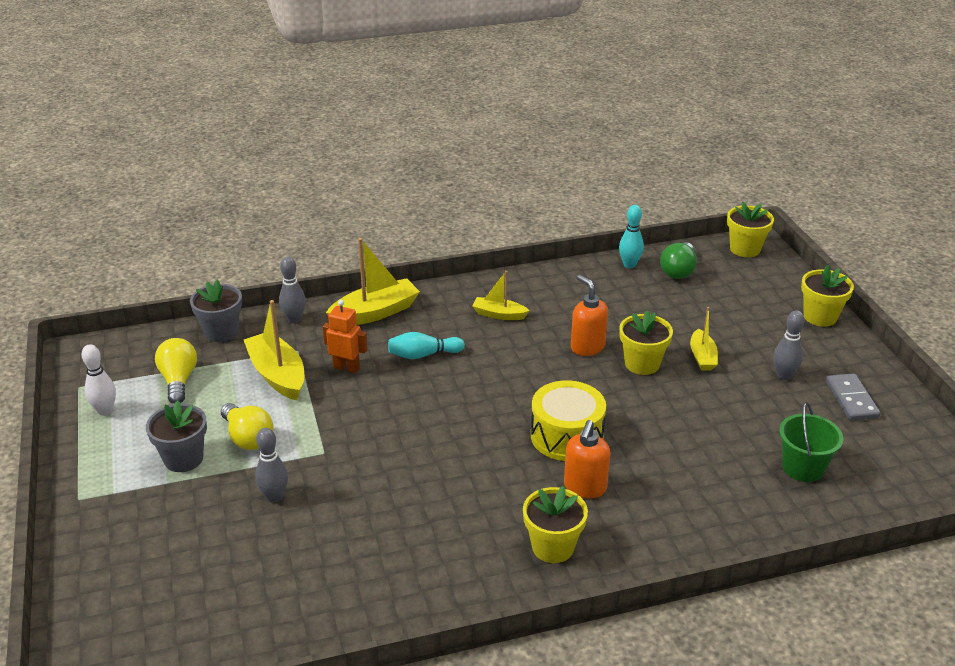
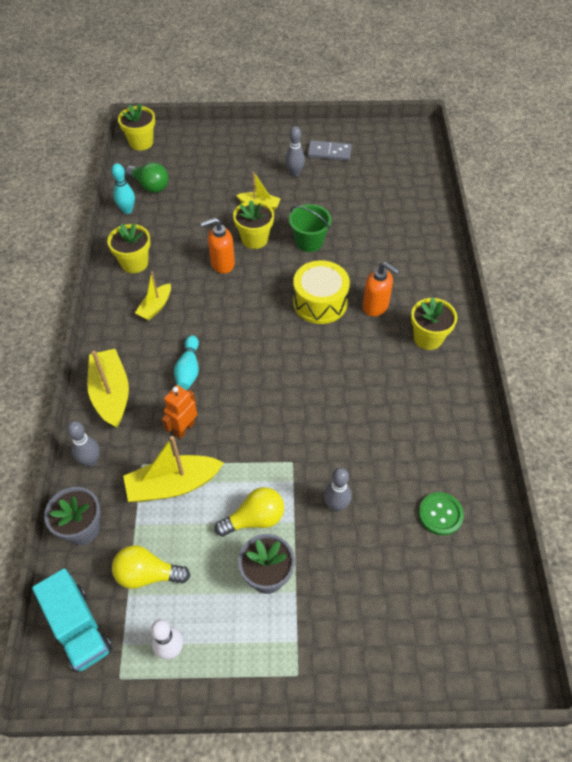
camera: 75 degrees left, 20 degrees up
(124, 353) = (78, 628): none -> turquoise truck
(278, 591) = (440, 514): none -> green button
(803, 468) = (385, 196): green bucket -> green bucket (309, 242)
(820, 317) = (240, 135): yellow flower pot -> yellow flower pot (134, 263)

